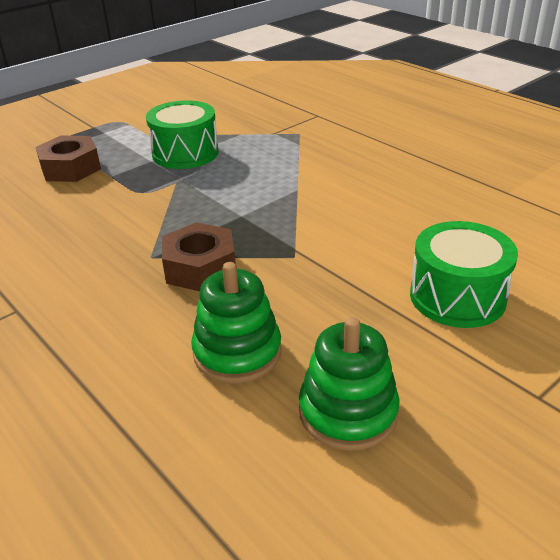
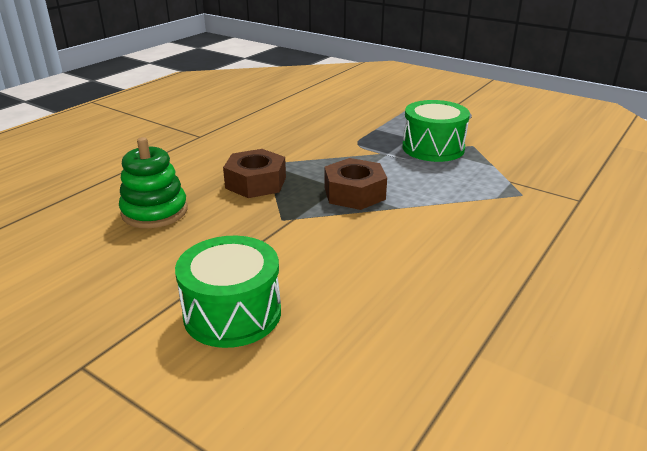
camera: 75 degrees right, 5 degrees down
(70, 168) = (378, 114): brown nut -> brown nut (354, 193)
(348, 412) = (84, 263): green stacking toy -> none

